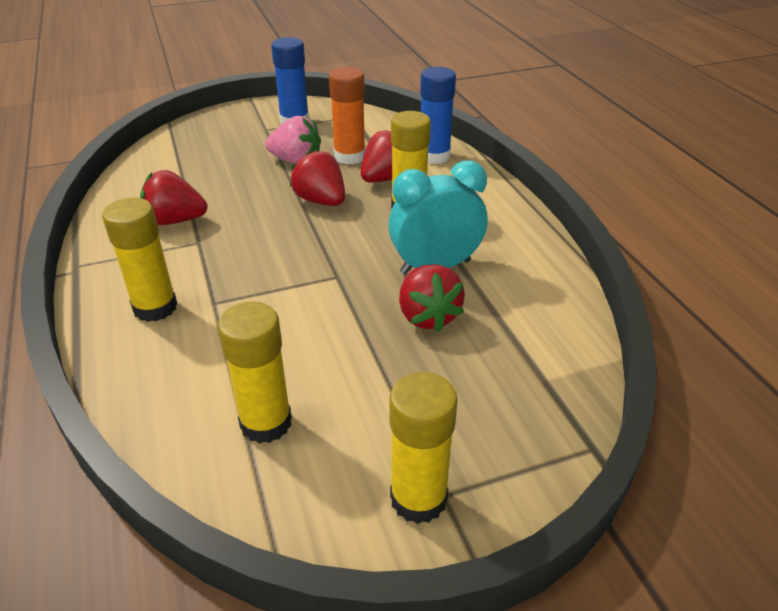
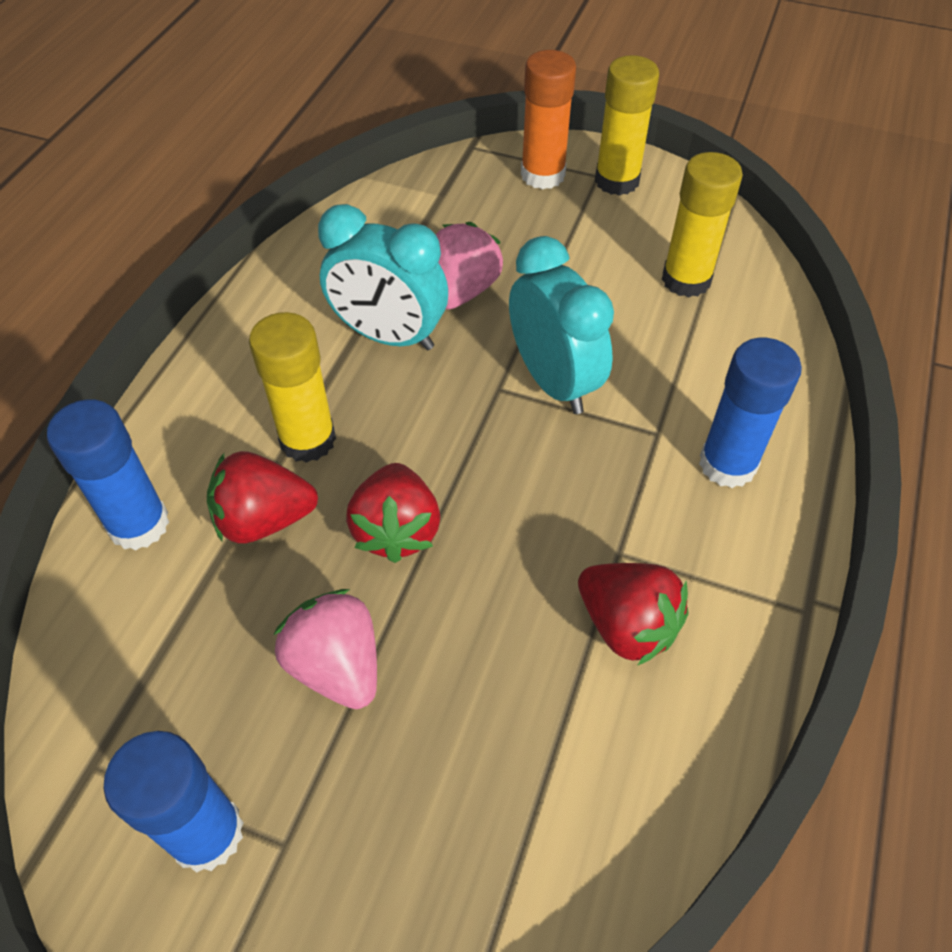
camera: 140 degrees left, 15 degrees up
(155, 307) = (727, 464): yellow glue stick -> blue glue stick
(306, 295) = (554, 381): none -> turquoise clock
(349, 156) = (248, 616): orange glue stick -> orange glue stick (542, 175)
(427, 316) = (463, 290): red strawberry -> pink strawberry

